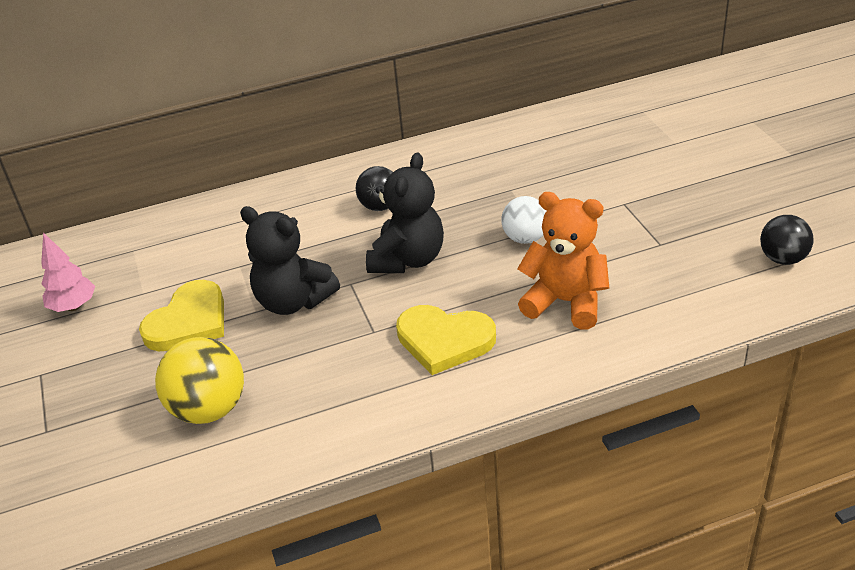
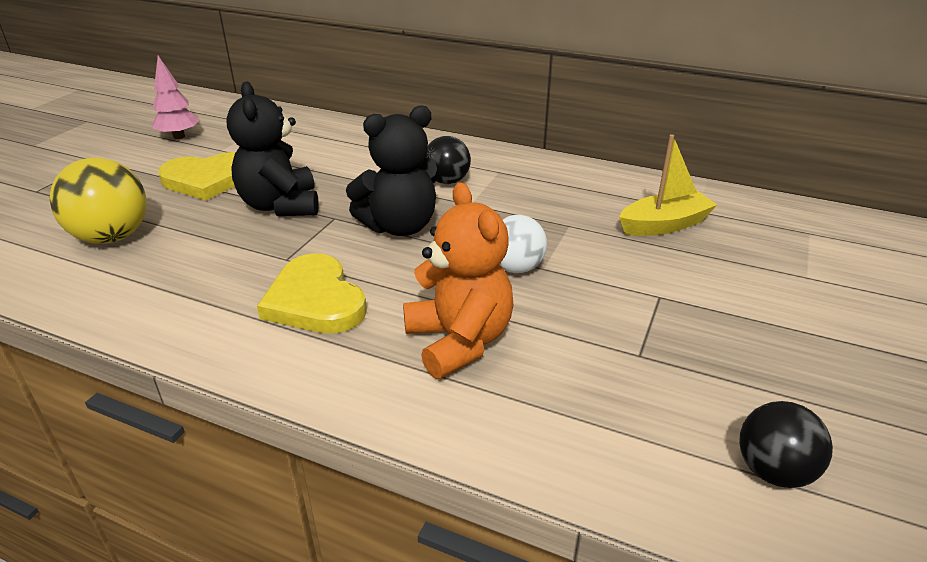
camera: 40 degrees right, 5 degrees down
(563, 154) = (664, 225): none -> yellow boat

